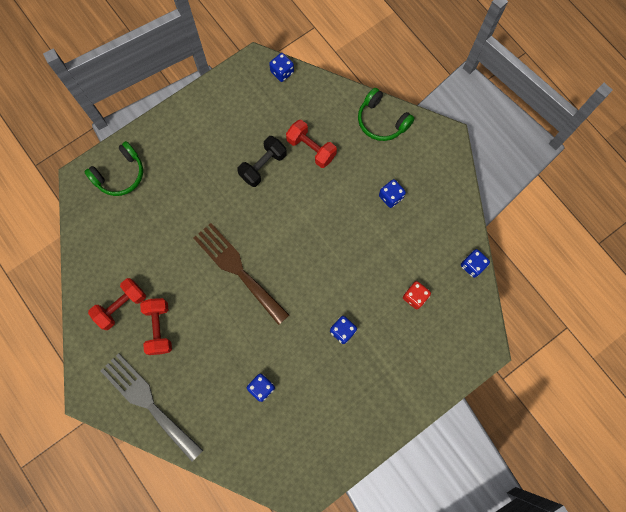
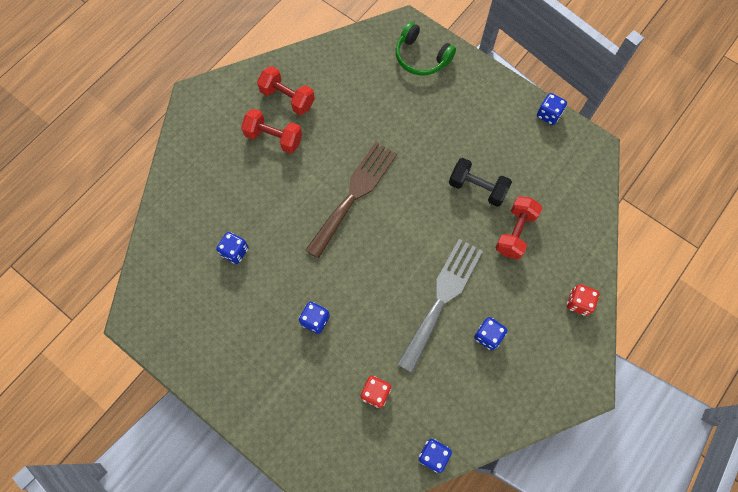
camera: 75 degrees right, 5 degrees down
(148, 403) = (198, 149): grey fork -> grey fork (442, 298)
(159, 328) = (274, 138): red dumbbell -> red dumbbell turned 45 degrees clockwise
(282, 72) = (595, 178): blue dice -> blue dice (548, 114)
(381, 121) = (578, 302): green headphones -> red dice

